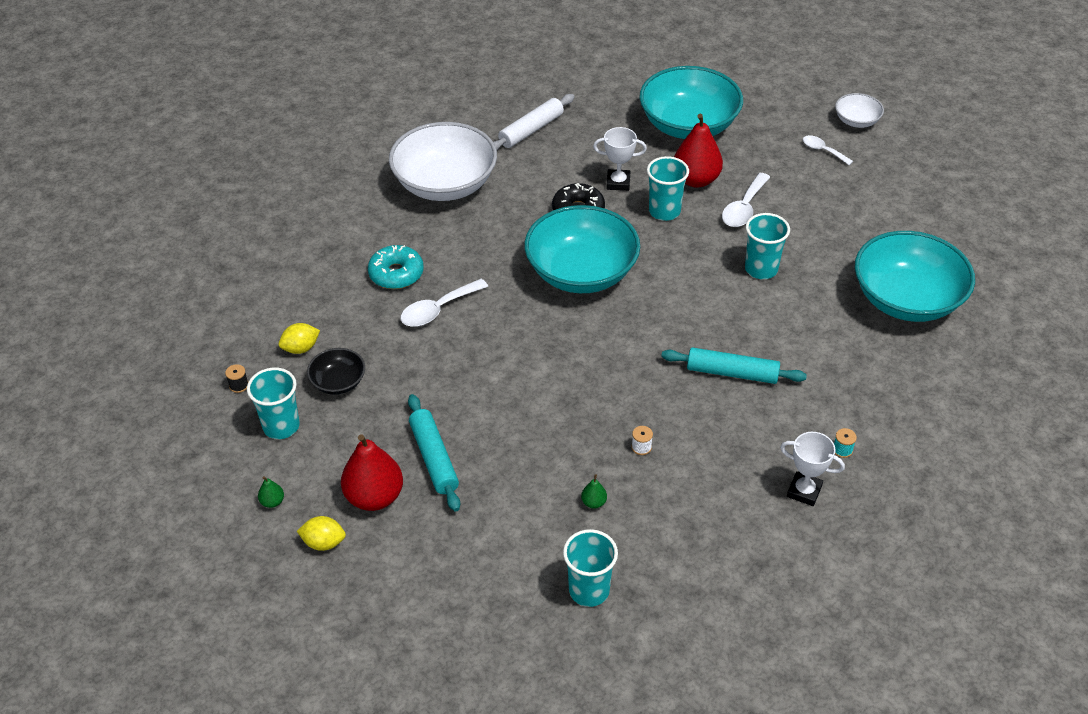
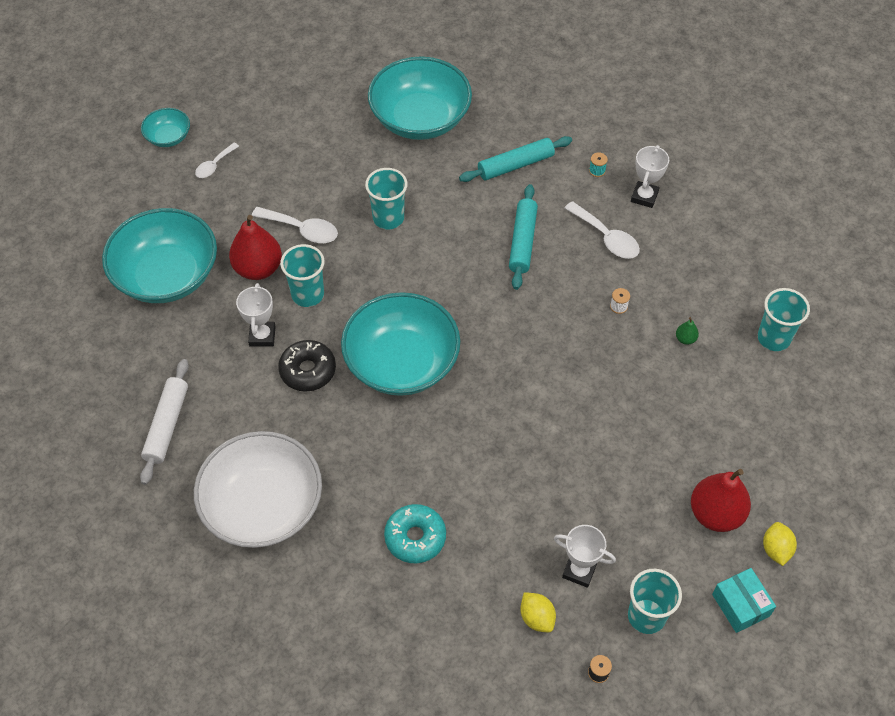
camera: 95 degrees left, 10 degrees up
(272, 502) = (740, 605): green pear -> turquoise box
(338, 382) = (579, 571): black bowl -> white trophy
(434, 458) = (661, 469): turquoise rolling pin -> turquoise rolling pin (515, 165)
(438, 310) = (466, 489): white spoon -> white spoon (606, 237)
(531, 130) = (167, 425): white rolling pin -> white rolling pin turned 60 degrees clockwise
(856, 121) = (168, 137): white bowl -> turquoise bowl

